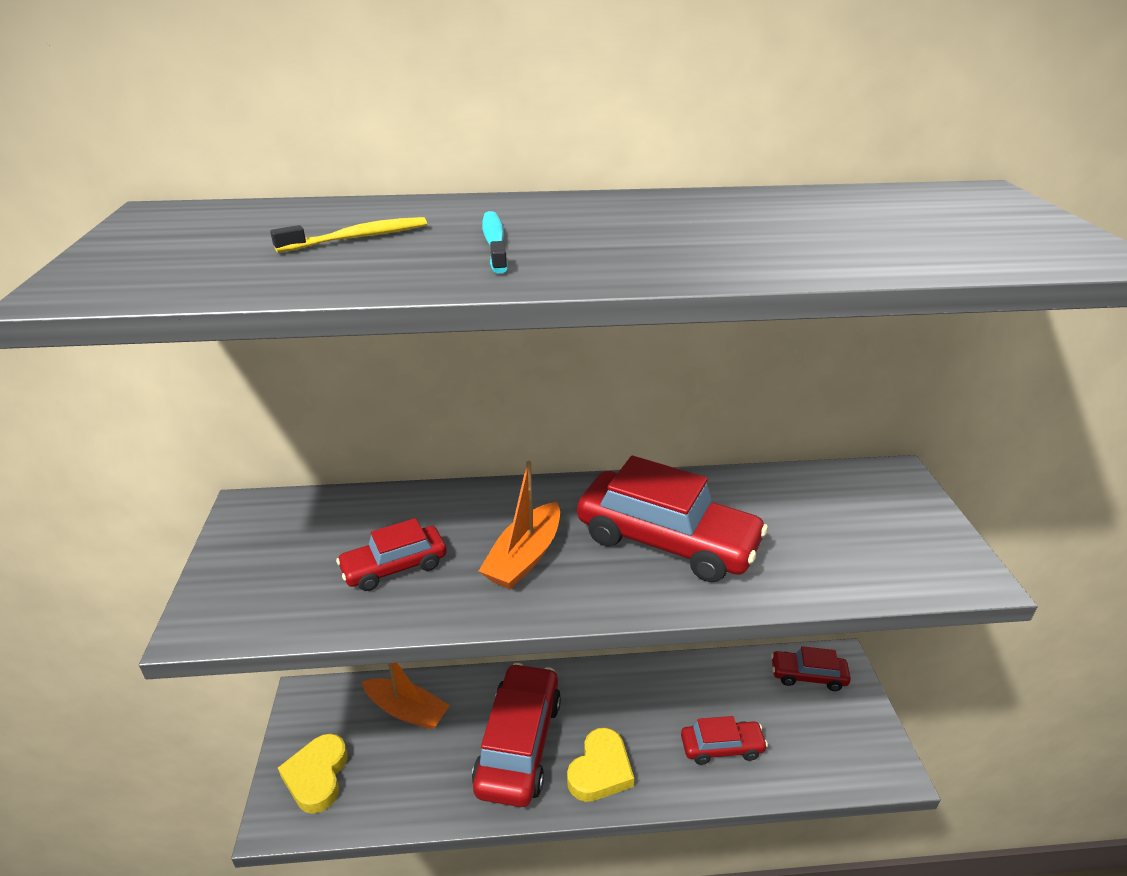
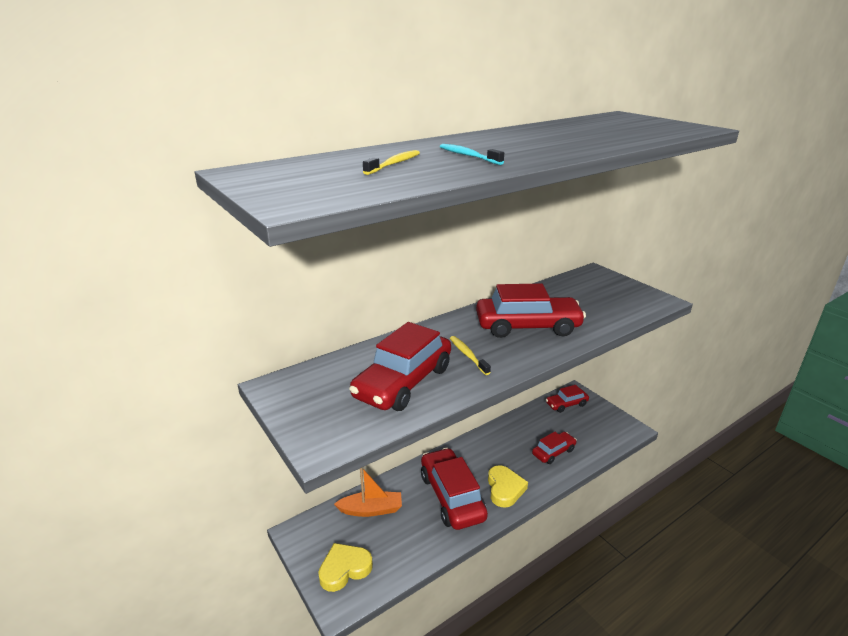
camera: 30 degrees left, 5 degrees down
(317, 776) = (344, 569): yellow heart -> yellow heart turned 90 degrees clockwise
(394, 567) = (403, 382): red car -> red car, size x1.81
(524, 557) = (468, 355): orange boat -> yellow toothbrush

